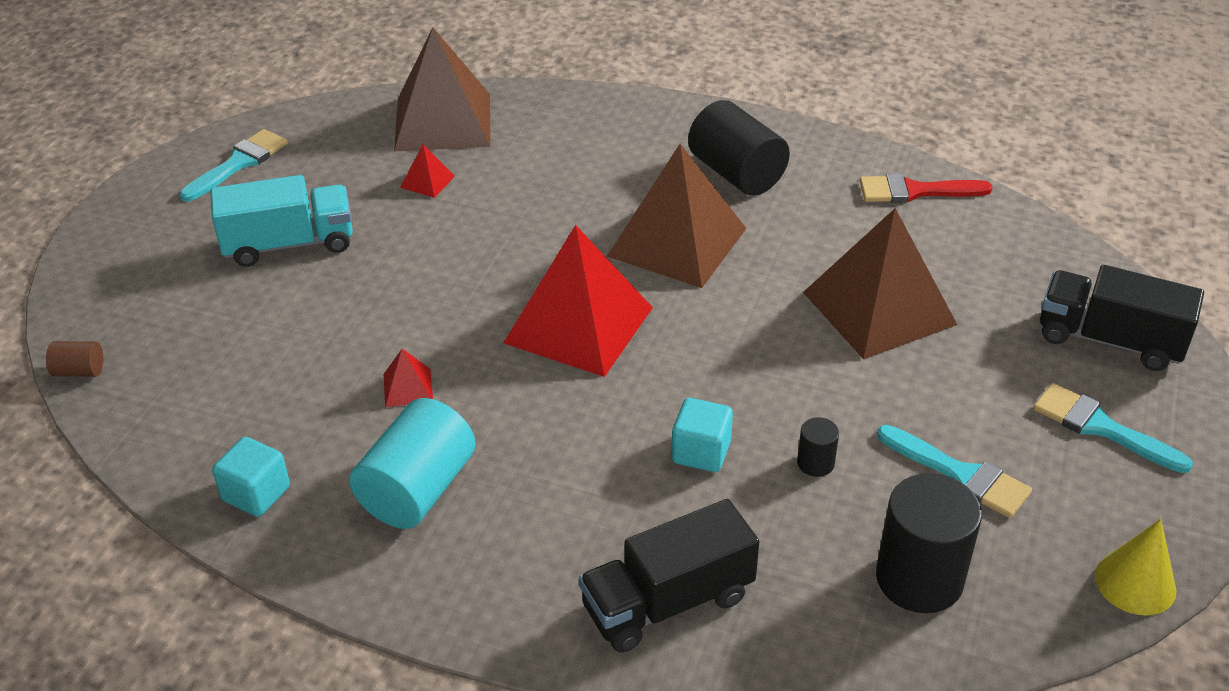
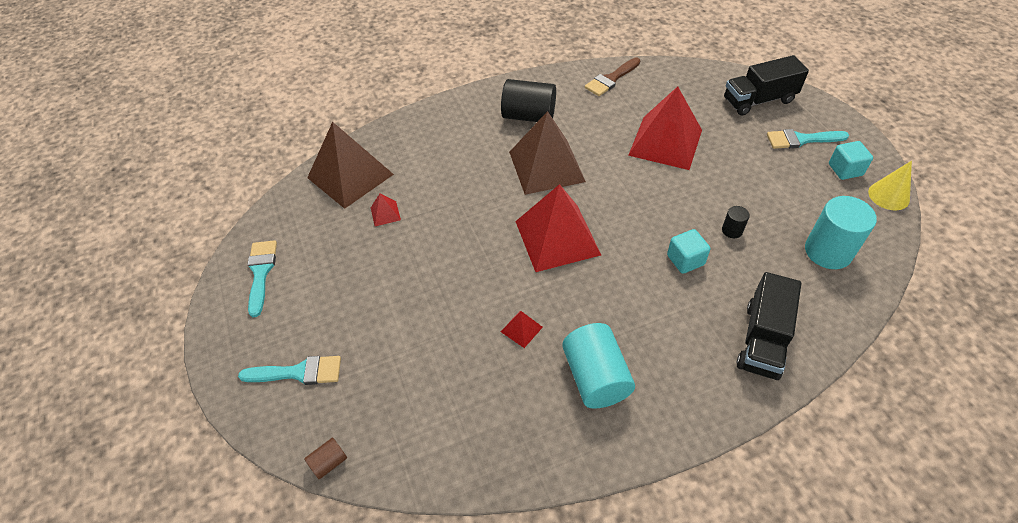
camera: 40 degrees left, 10 degrees up
(256, 494) = (523, 446): turquoise cube -> turquoise cube (845, 170)
(289, 244) = (355, 298): turquoise truck -> none
(879, 308) = (665, 142): brown pyramid -> red pyramid
(915, 191) = (611, 79): red brush -> brown brush
(919, 579) = (828, 251): black cylinder -> turquoise cylinder
(960, 475) = (784, 195): turquoise brush -> turquoise brush (298, 372)

